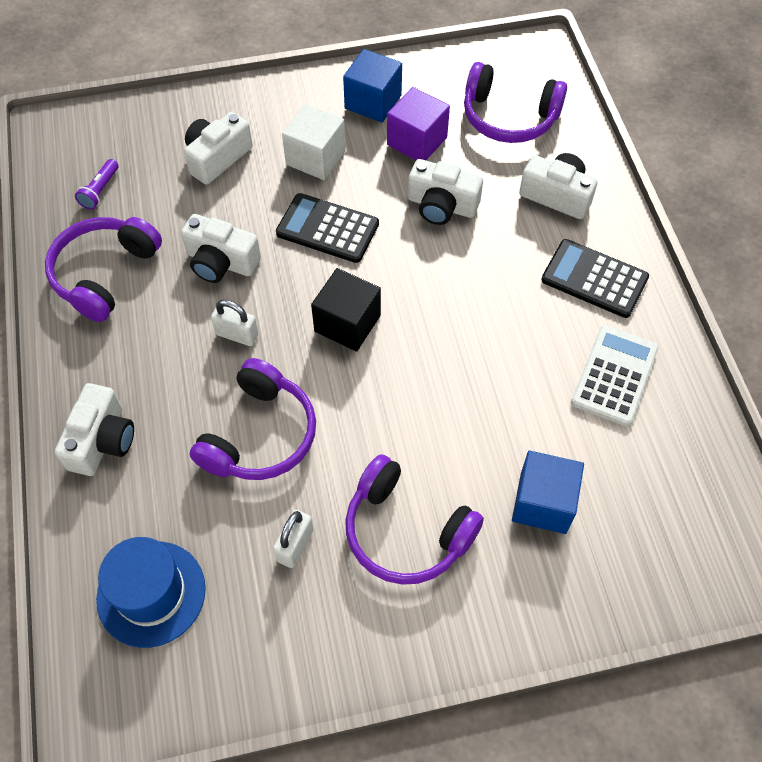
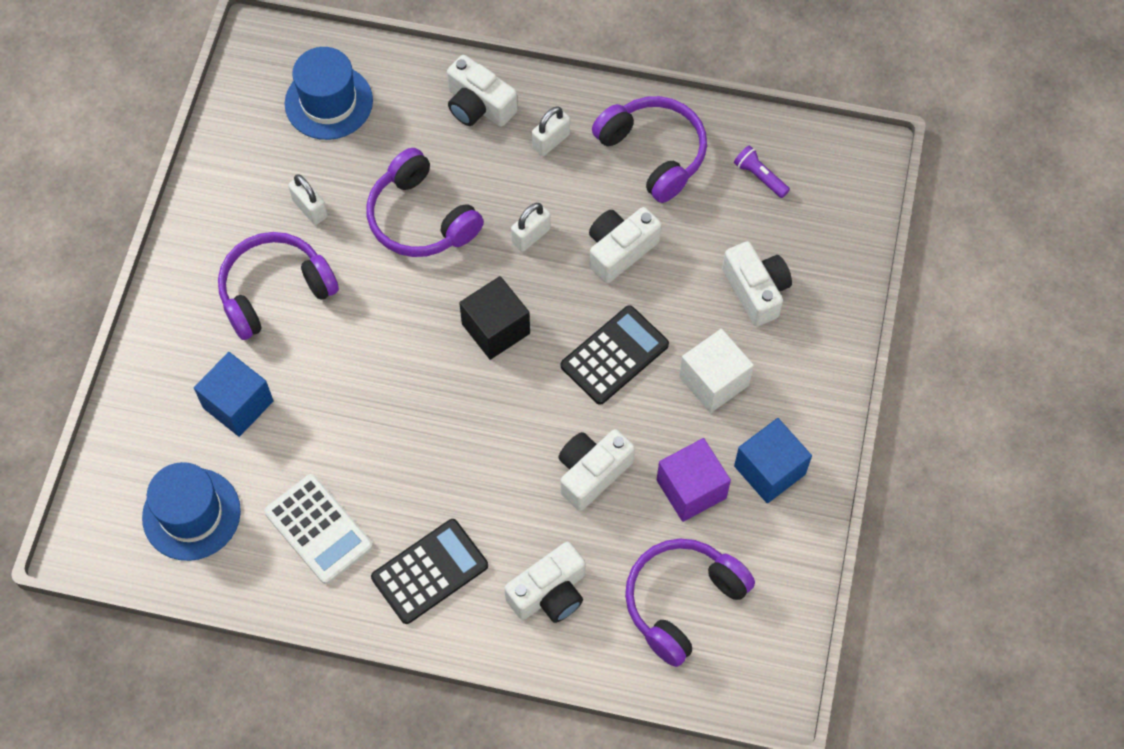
camera: 115 degrees right, 5 degrees up
(122, 360) = (551, 141): none -> white padlock
(671, 487) = (191, 514): none -> blue hat

